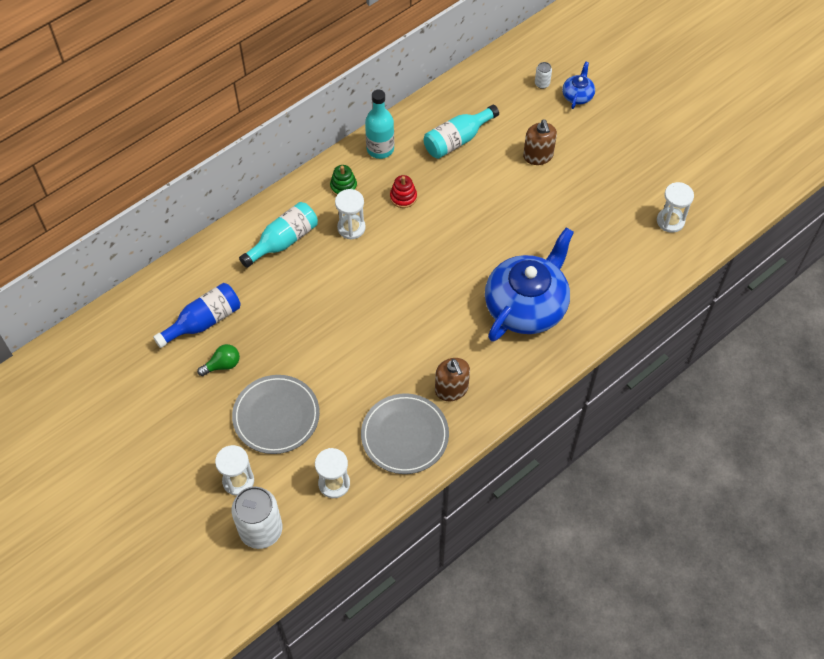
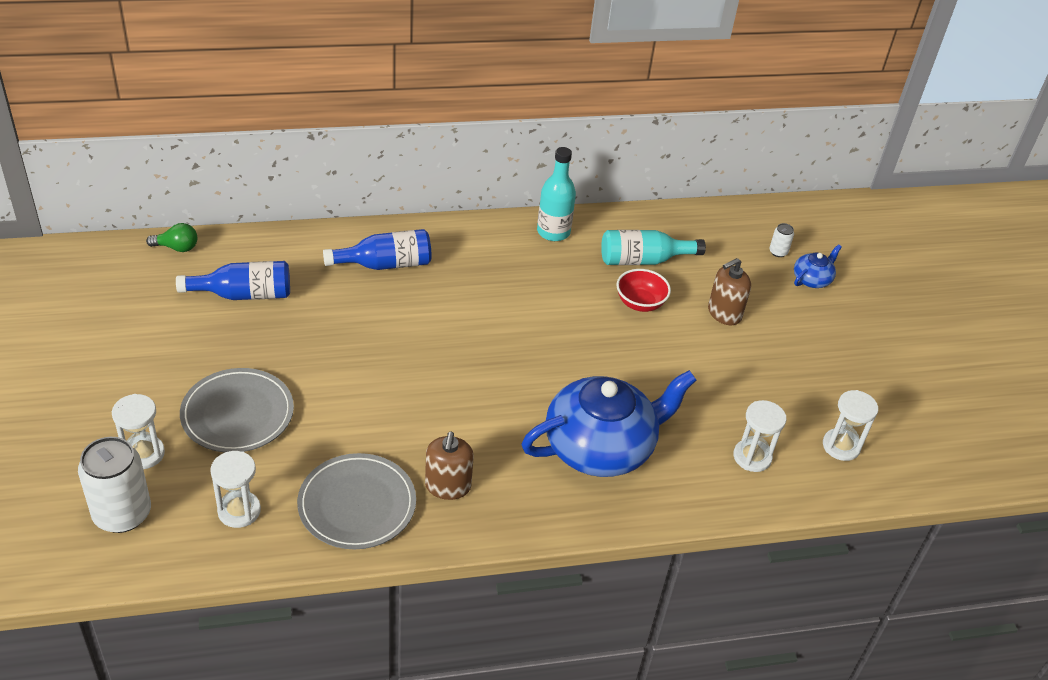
camera: 25 degrees right, 15 degrees down
(222, 365) = (227, 340): green light bulb -> green light bulb (177, 247)
(283, 241) = (385, 264): turquoise bottle -> blue bottle
(343, 187) = (487, 247): green stacking toy -> none
(351, 228) = (465, 285): white hourglass -> white hourglass (752, 457)
(403, 197) = (543, 283): red stacking toy -> none
(478, 178) = (640, 303): none -> red bowl
(538, 156) = (724, 313): brown soap dispenser -> brown soap dispenser turned 45 degrees clockwise

